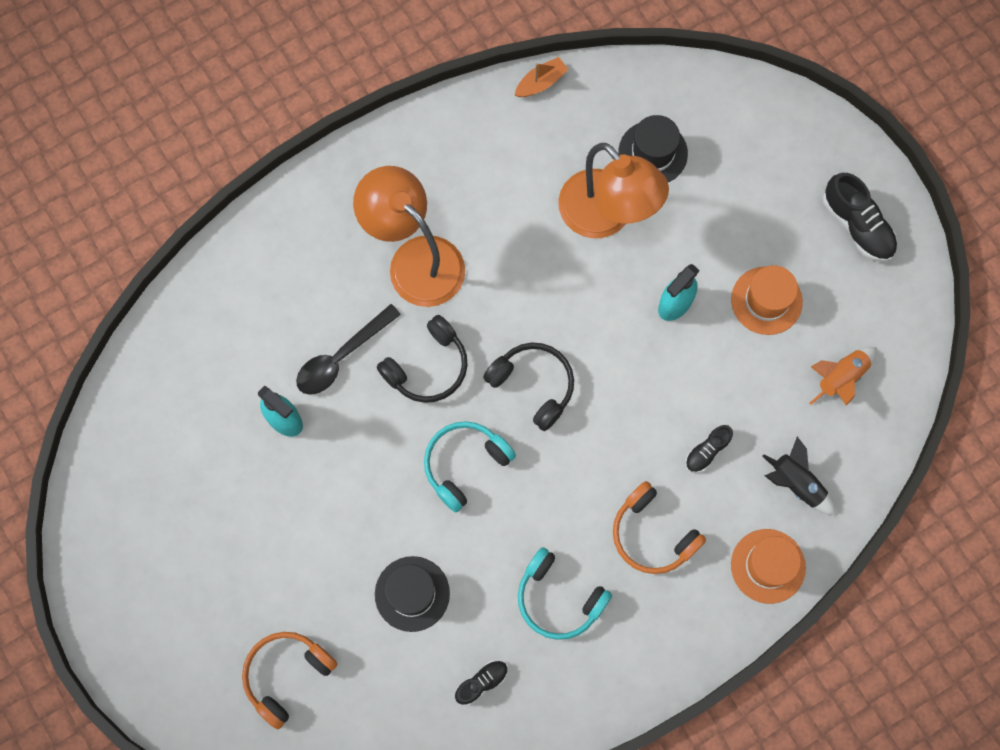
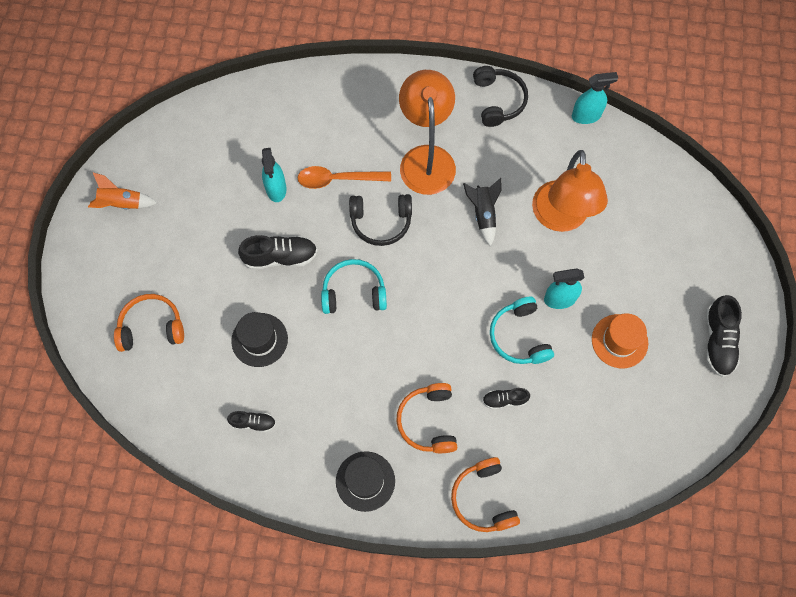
camera: 40 degrees right, 5 degrees down
(341, 357) = (338, 179): black spoon -> orange spoon
(356, 489) = (280, 257): none -> black shoe
(533, 385) = (433, 279): black headphones -> black headphones (498, 101)
(541, 82) = (586, 116): orange boat -> turquoise spray bottle
(558, 598) = (340, 412): turquoise headphones -> turquoise headphones (519, 336)
(652, 153) = (621, 203): black hat -> black hat (365, 481)
(768, 566) = (483, 499): orange hat -> orange headphones
(796, 483) = (544, 464): black rocket -> black rocket (483, 214)
(840, 378) = (628, 424): orange rocket -> orange rocket (122, 203)

